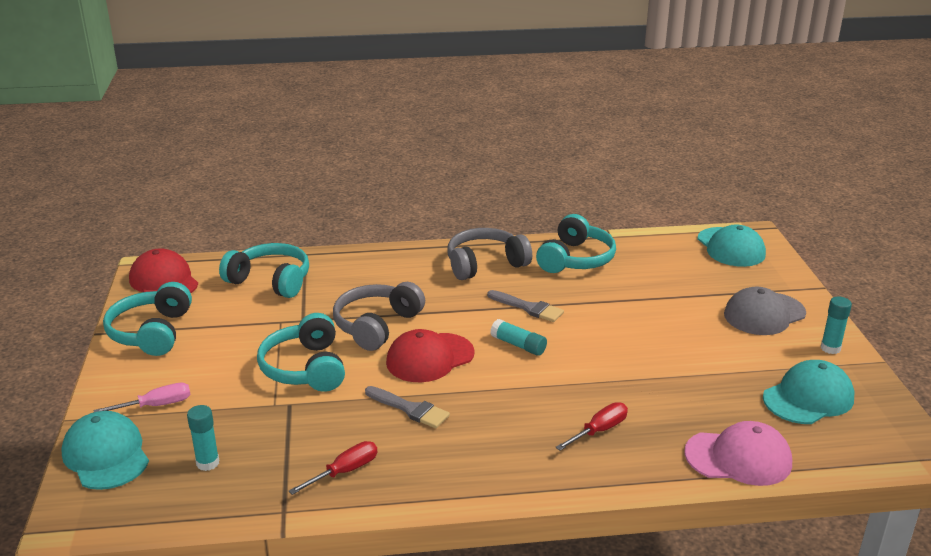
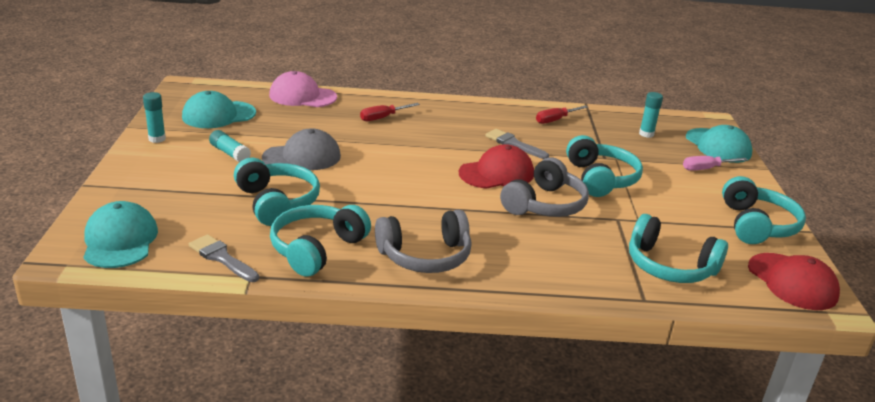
camera: 175 degrees left, 0 degrees up
(518, 345) = (418, 173): turquoise glue stick -> turquoise glue stick (230, 153)
(528, 308) = (396, 202): grey brush -> grey brush (222, 258)
(638, 293) = (277, 202): none -> turquoise headphones
(764, 314) = (177, 169): grey cap -> grey cap (302, 157)

